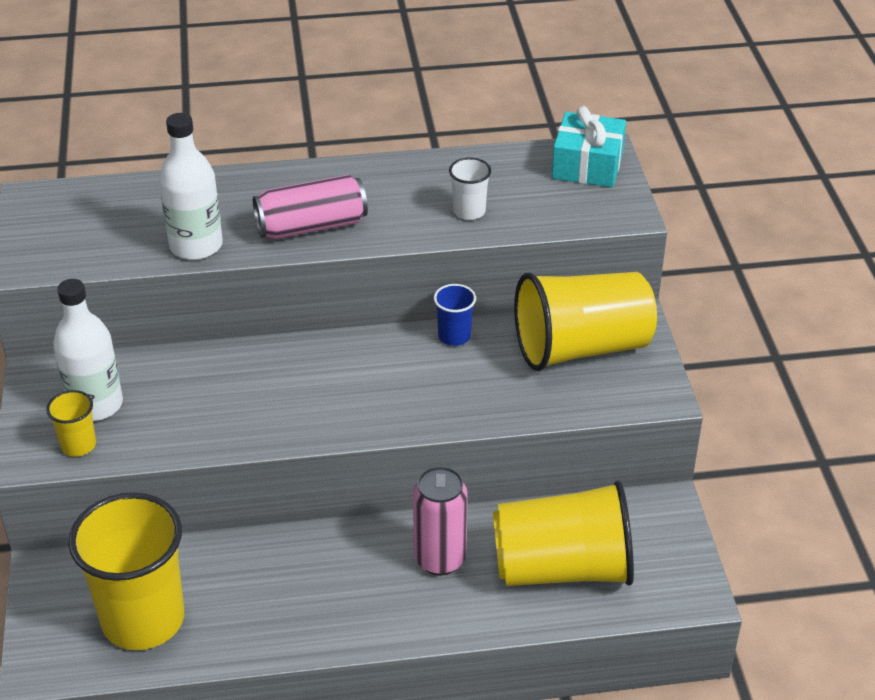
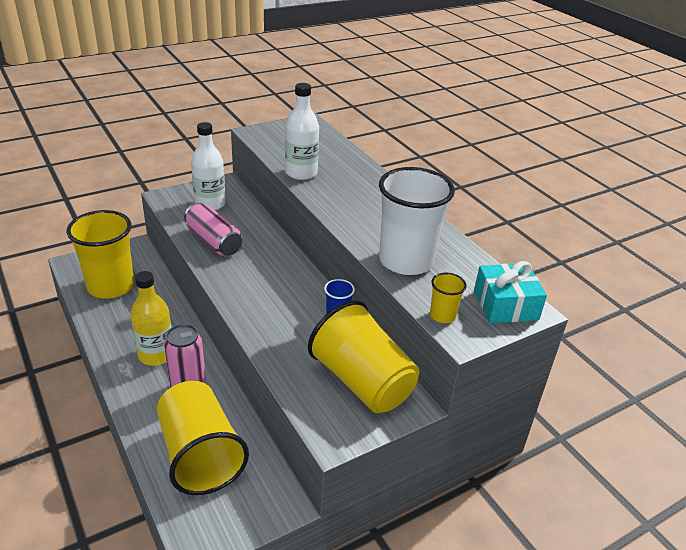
camera: 65 degrees right, 5 degrees down
(78, 445) = (178, 207): yellow cup -> yellow cup (442, 315)
(311, 226) = (345, 205): pink can -> pink can (213, 241)
(349, 584) = (156, 355): none -> yellow bottle
(469, 211) = (406, 261): white cup -> white cup, size x2.29

